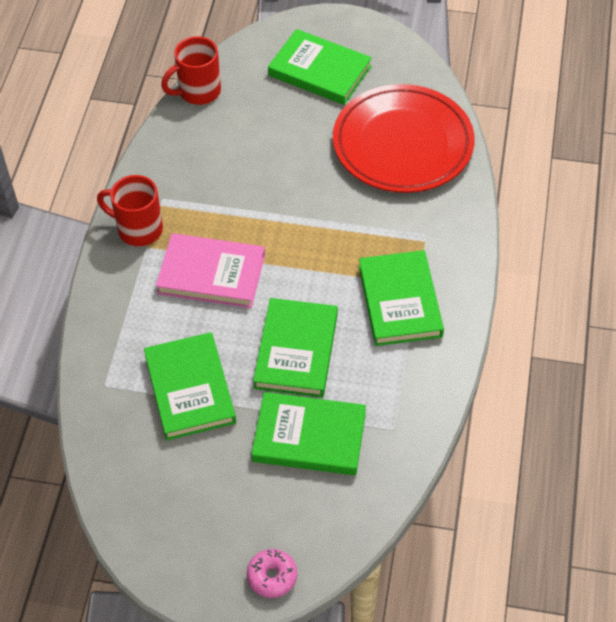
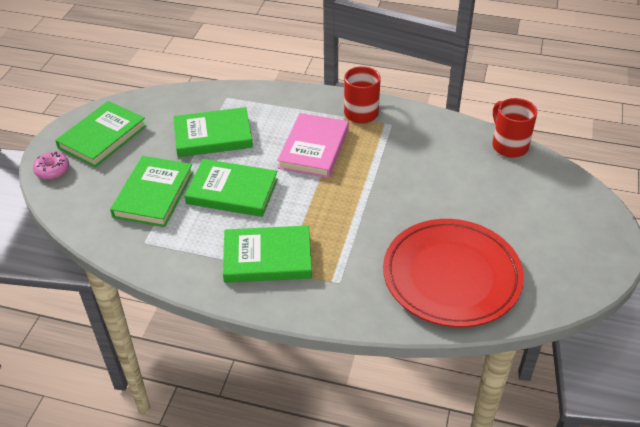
camera: 95 degrees right, 10 degrees down
(319, 71) = (543, 223): green book -> green book (102, 137)

